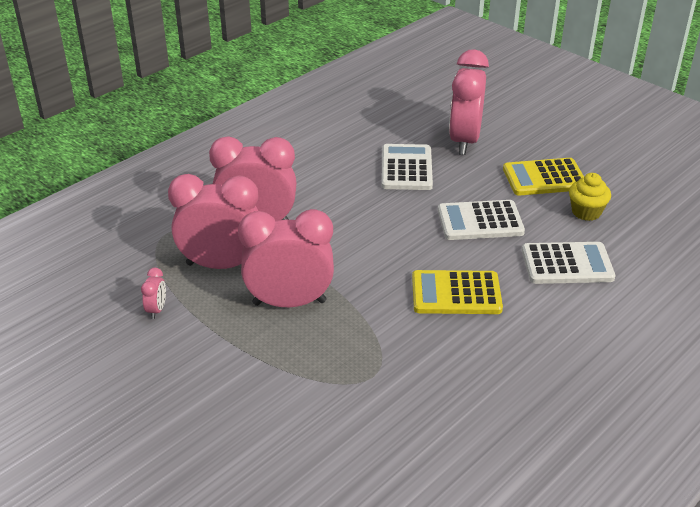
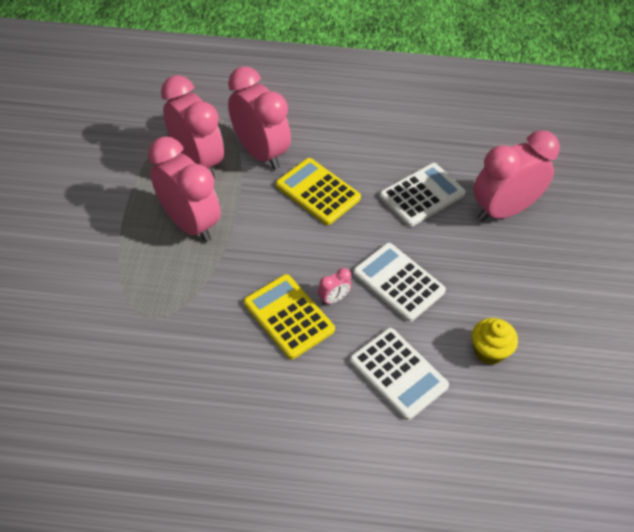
camera: 50 degrees right, 15 degrees up
(157, 310) = (123, 160): pink clock -> pink clock (334, 299)
(544, 178) = (509, 294): yellow calculator -> yellow calculator (318, 192)

